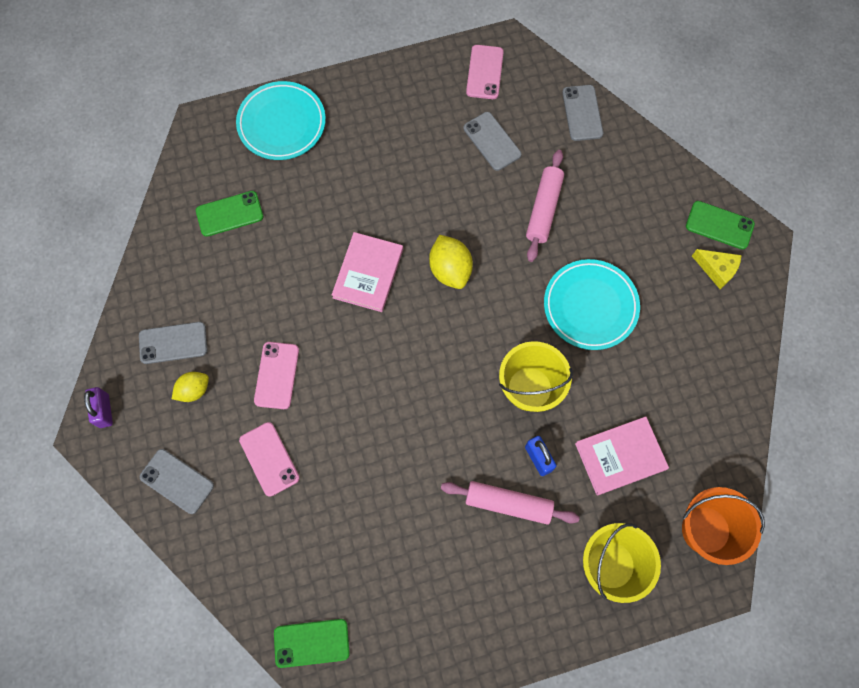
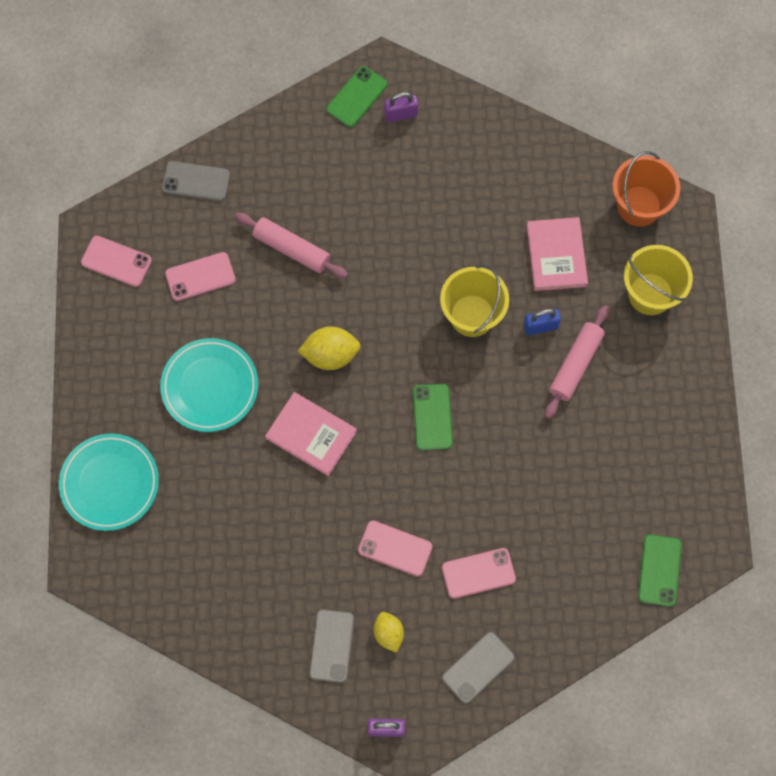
camera: 75 degrees left, 0 degrees up
(229, 214) = (201, 560): green phone -> green phone (432, 417)
(492, 141) = (200, 277): grey phone -> pink phone
(590, 306) = (405, 237): turquoise plate -> turquoise plate (210, 387)
(716, 269) = (401, 115): yellow cheese -> purple padlock

